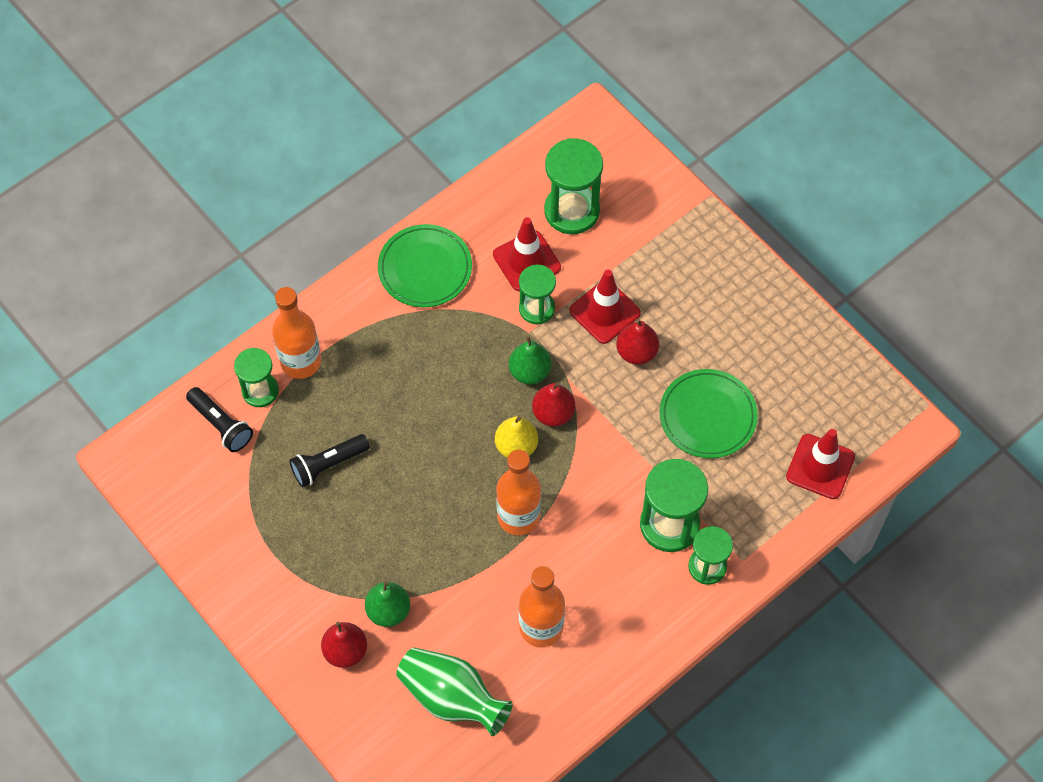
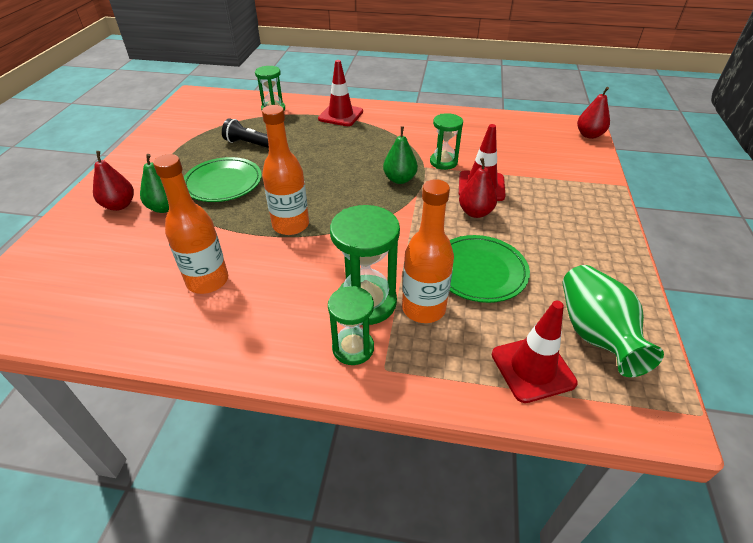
camera: 50 degrees right, 20 degrees down
(221, 425) = (240, 108): black flashlight -> none
(300, 361) = (305, 112): orange bottle -> orange bottle (423, 308)
(425, 268) = (410, 119): green plate -> green plate (223, 183)
(452, 698) = (109, 267): green vase -> green vase (595, 334)
(516, 446) = (342, 199): yellow pear -> none
(526, 261) = (466, 145): red traffic cone -> red traffic cone (340, 115)
(553, 413) = (384, 202): red pear -> red pear (589, 135)
(572, 211) = (521, 144): green hourglass -> none

